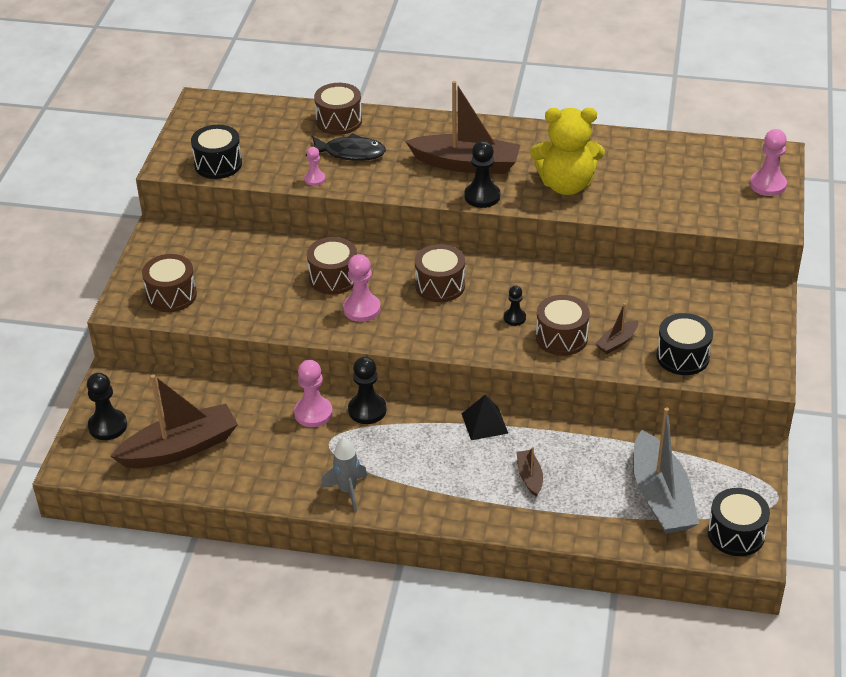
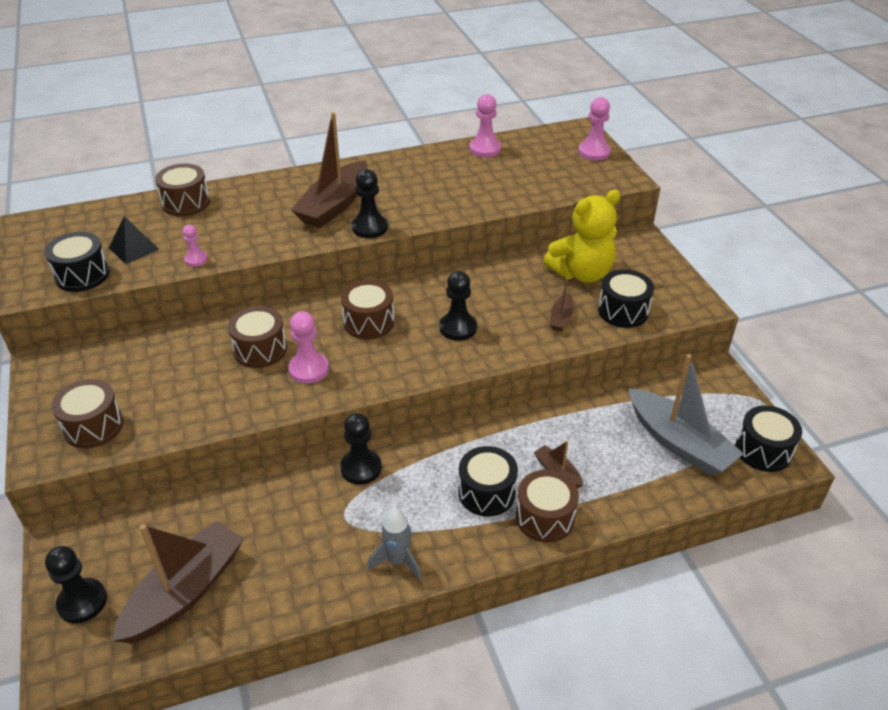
camera: 30 degrees left, 0 degrees up
(313, 413) = (308, 493): pink pawn -> pink pawn (485, 149)
(350, 153) = (216, 227): black fish -> none
(456, 469) = (487, 493): none -> black drum
(466, 164) = (334, 205): brown boat -> brown boat turned 135 degrees clockwise
(484, 423) = (479, 437): black pyramid -> black pyramid (134, 248)
(514, 318) = (458, 328): black pawn -> black pawn, size x1.68
(561, 337) = (512, 331): brown drum -> brown drum (545, 517)
(566, 185) = (436, 197): yellow teddy bear -> yellow teddy bear (581, 273)

